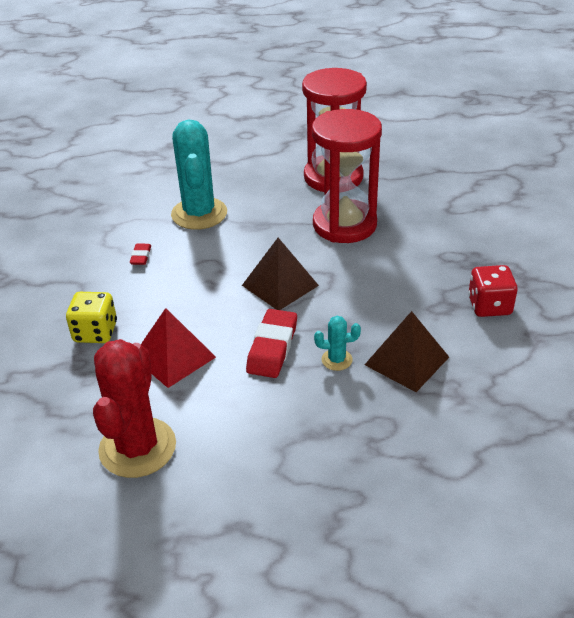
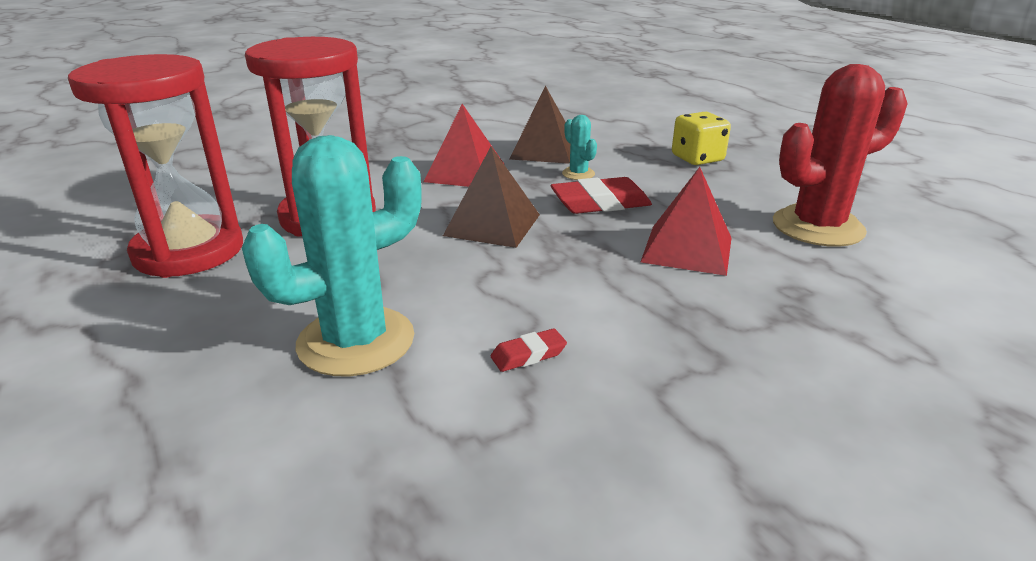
camera: 120 degrees left, 10 degrees down
(95, 332) = (730, 321): yellow dice -> yellow dice (697, 158)
(382, 298) = (465, 172): none -> red pyramid
(489, 306) = (435, 135): red dice -> none

